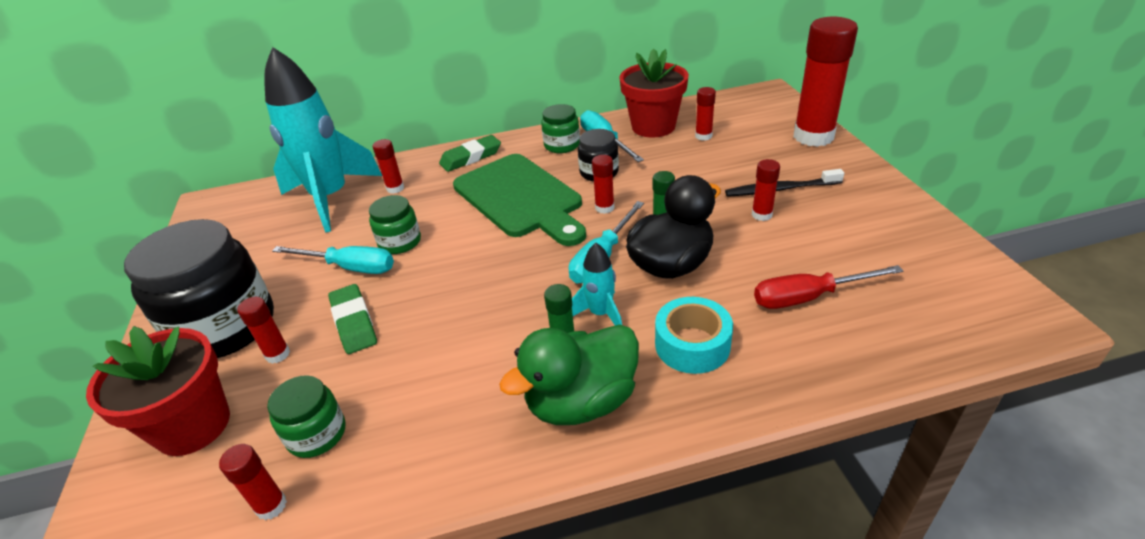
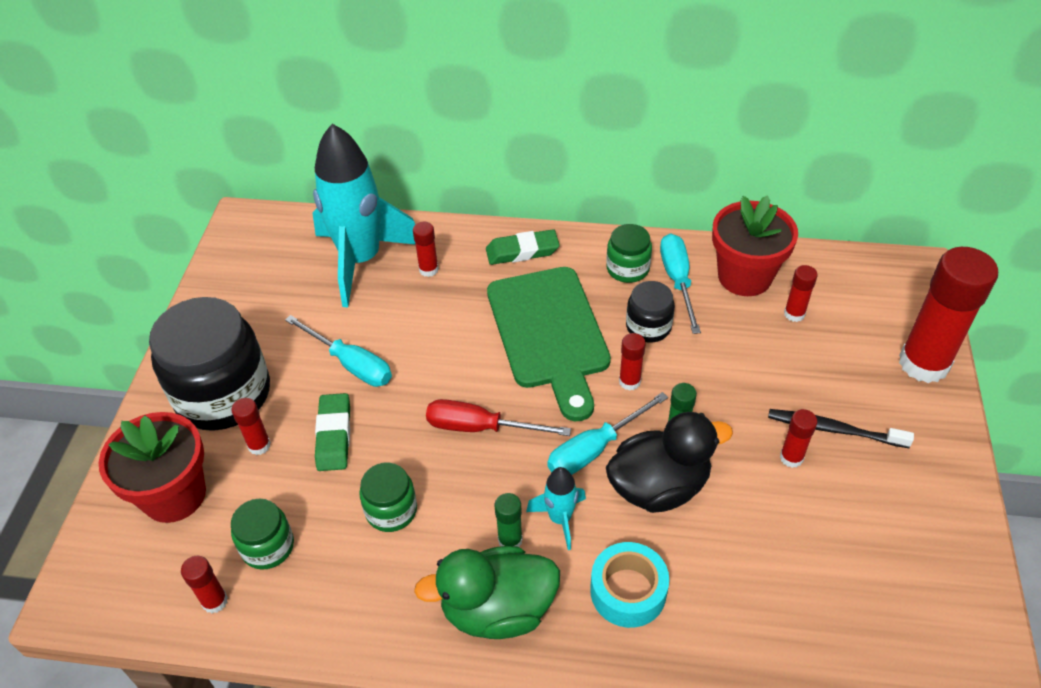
camera: 20 degrees right, 10 degrees up
(400, 242) = (408, 348): green jar -> green jar (391, 510)
(808, 297) = (774, 584): red screwdriver -> red screwdriver (480, 427)

